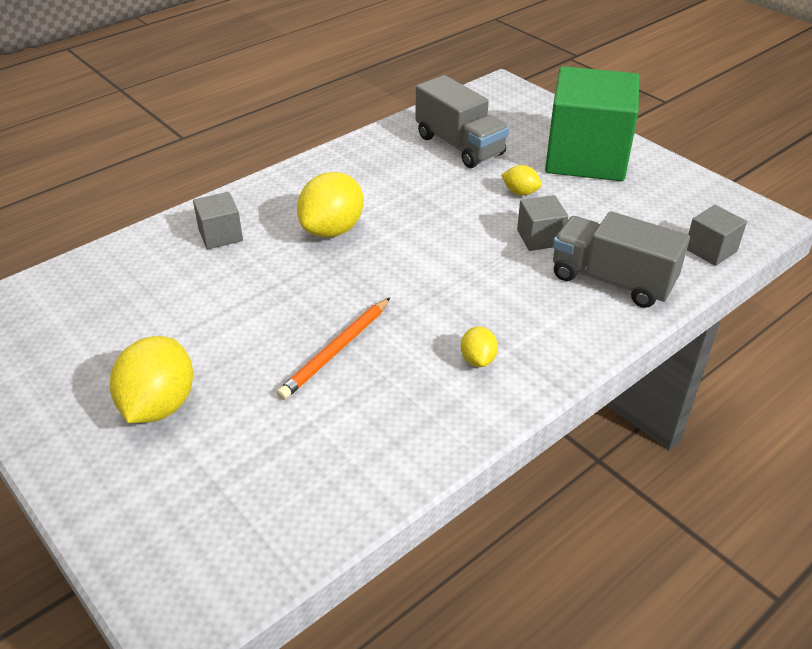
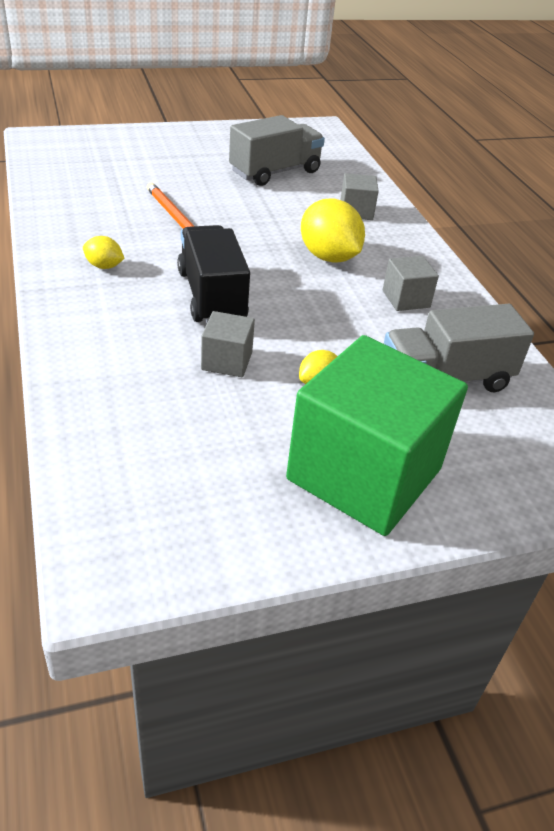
camera: 110 degrees right, 0 degrees up
(159, 405) = (187, 158): yellow lemon -> none
(461, 274) = (212, 296): none -> black truck
(612, 280) = (122, 375): grey truck -> grey truck (275, 172)
(710, 250) = (97, 478): grey cube -> grey cube (406, 299)

